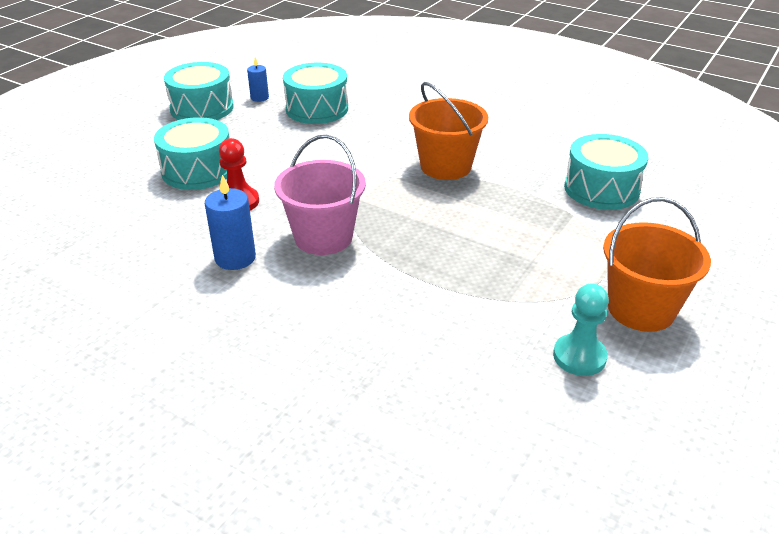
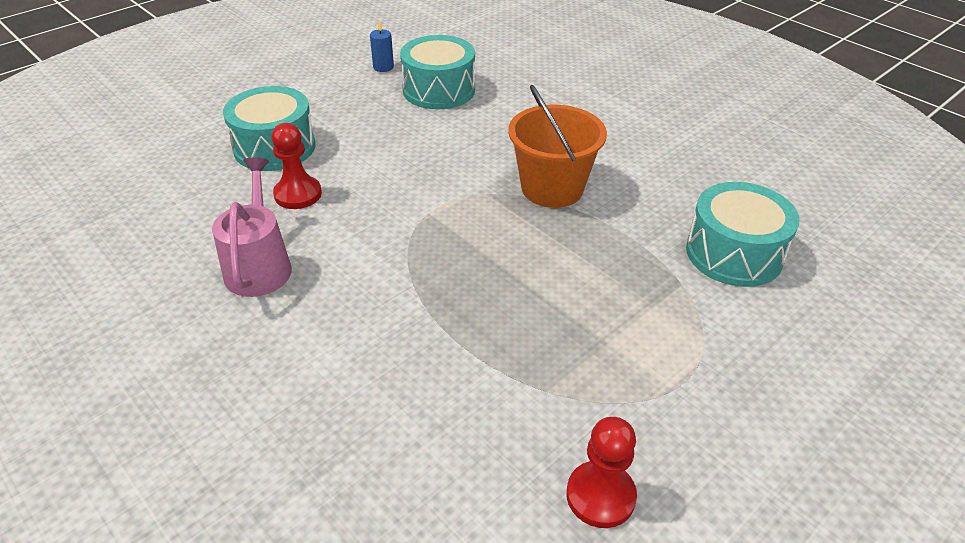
camera: 15 degrees right, 5 degrees up
(202, 108) = (316, 71): turquoise drum -> none
(235, 258) = (259, 266): blue candle -> pink watering can
(323, 237) = (367, 258): pink bucket -> none
(579, 356) = (600, 496): turquoise pawn -> red pawn
(641, 309) = (713, 442): orange bucket -> none

